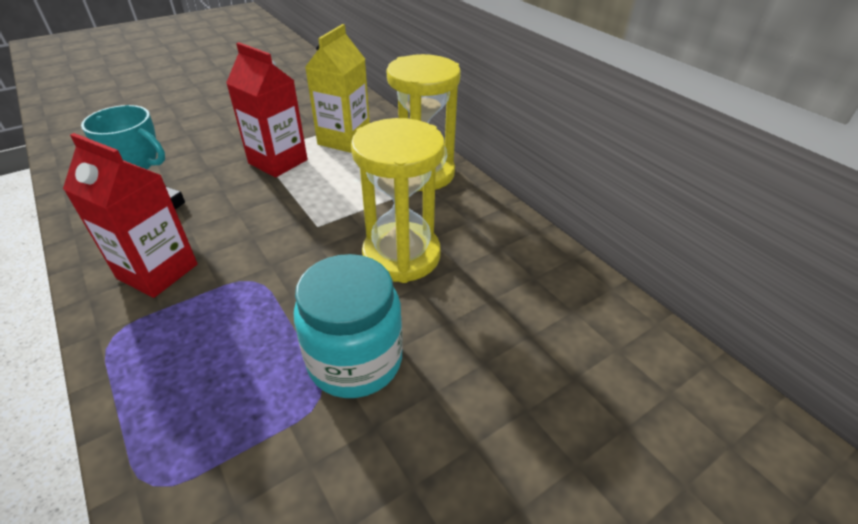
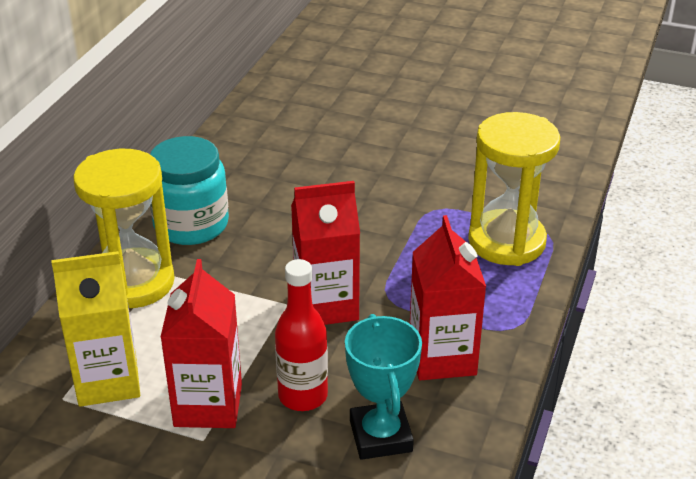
camera: 125 degrees left, 5 degrees down
(231, 194) = (303, 396): none -> red bottle
(289, 242) = (326, 306): none -> red carton
(355, 360) = (395, 209): turquoise jar -> turquoise jar (191, 225)
(401, 255) = (275, 237): yellow hourglass -> yellow hourglass (506, 242)

